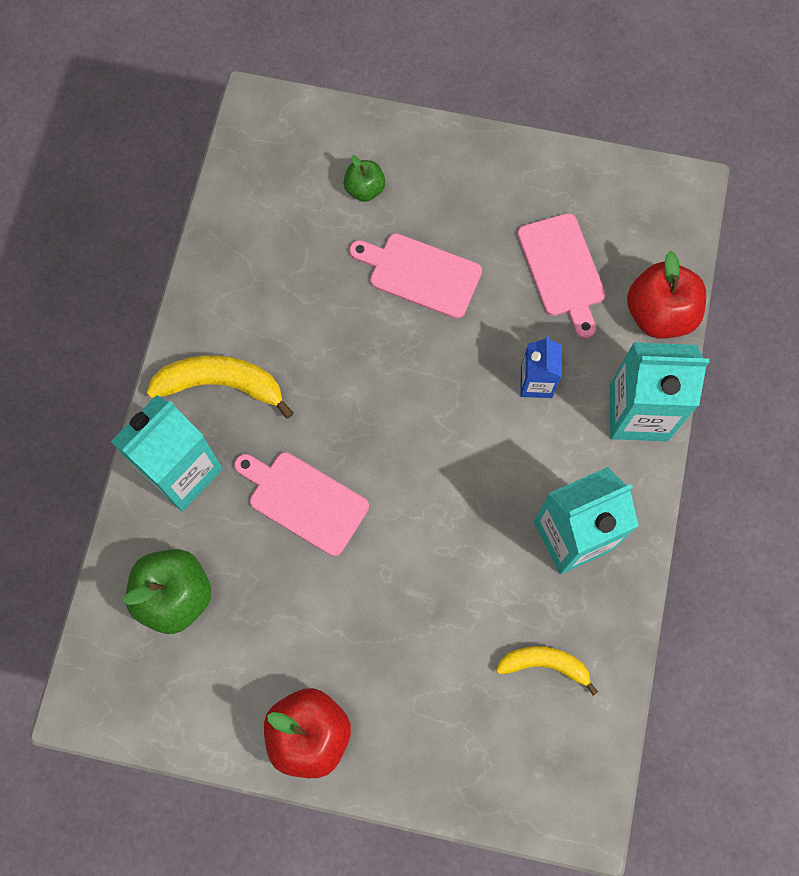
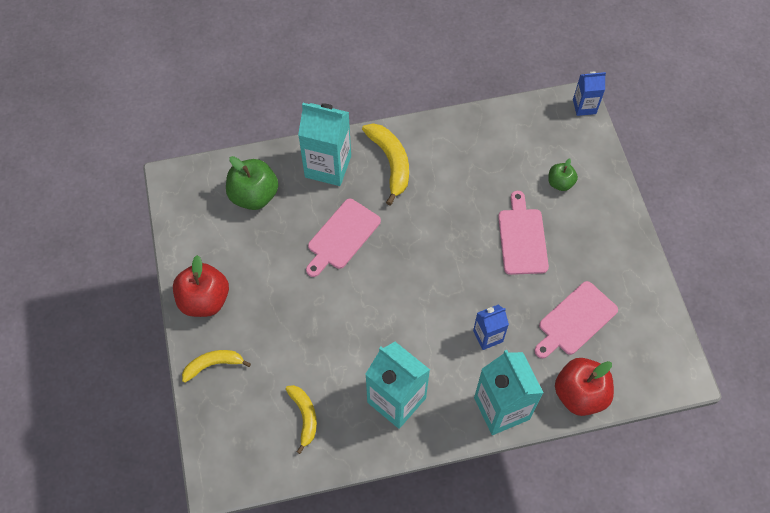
camera: 65 degrees right, 10 degrees down
(267, 102) = (584, 106): none -> blue carton
(304, 501) = (342, 236): pink cutting board -> pink cutting board turned 150 degrees counterclockwise
(415, 760) = (213, 365): none -> yellow banana

